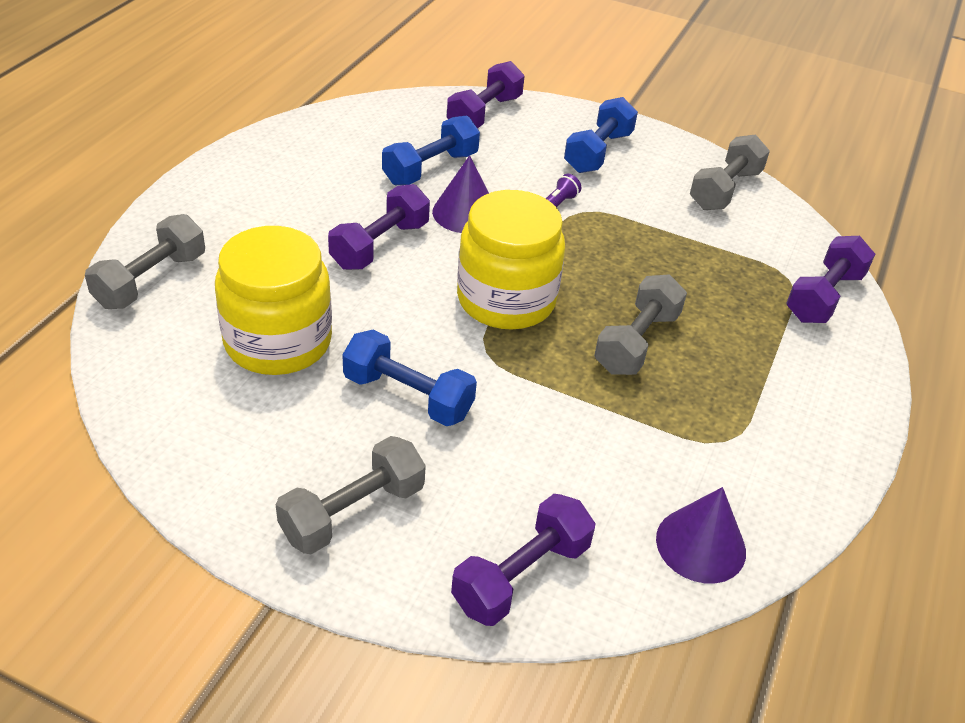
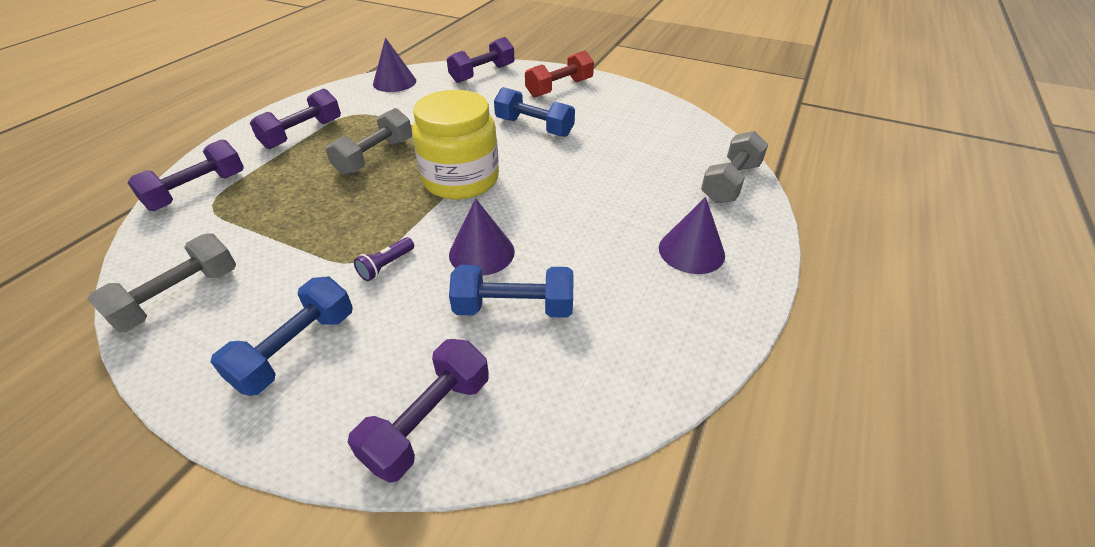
camera: 175 degrees left, 0 degrees up
(249, 204) = (691, 251): none -> purple cone
(278, 341) = (621, 150): yellow jar -> none
(353, 512) = (559, 88): grey dumbbell -> red dumbbell
(380, 245) = (561, 217): purple dumbbell -> purple dumbbell (302, 134)
(430, 168) = (514, 308): blue dumbbell -> blue dumbbell turned 45 degrees clockwise

